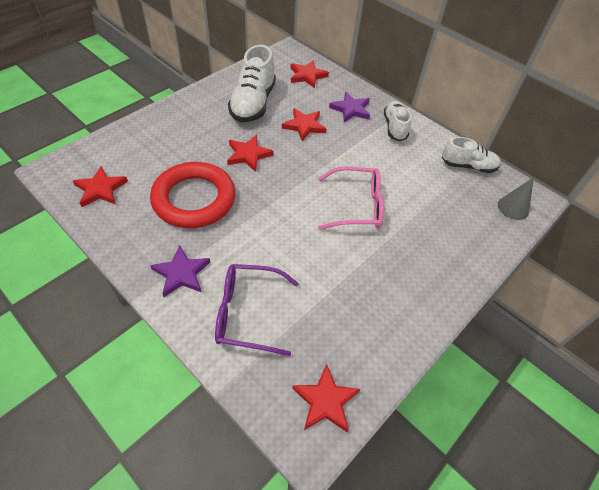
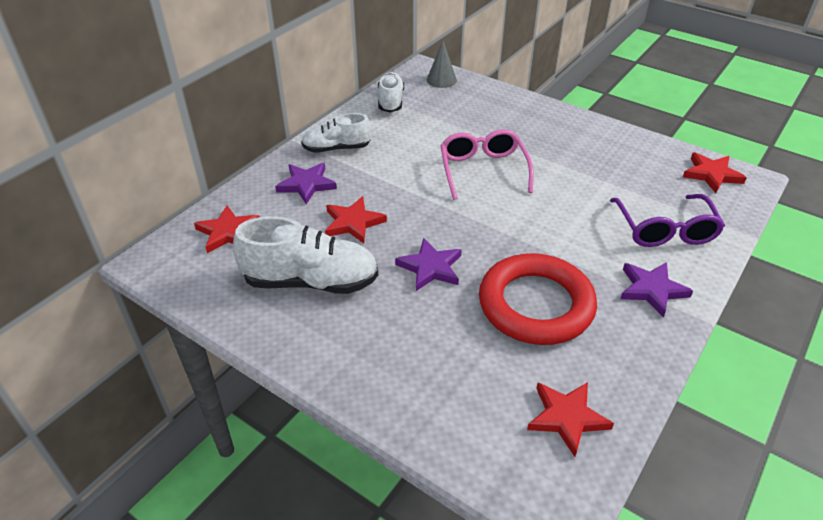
camera: 95 degrees left, 10 degrees down
(248, 155) = (430, 267): red star -> purple star

